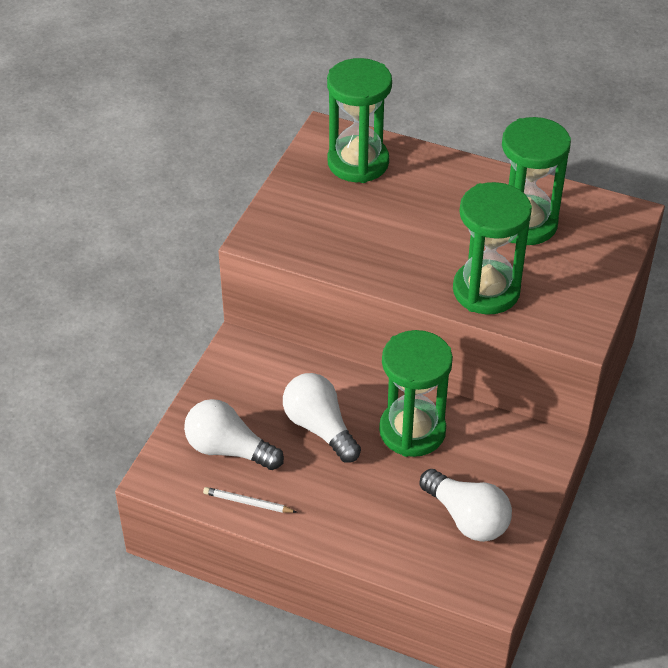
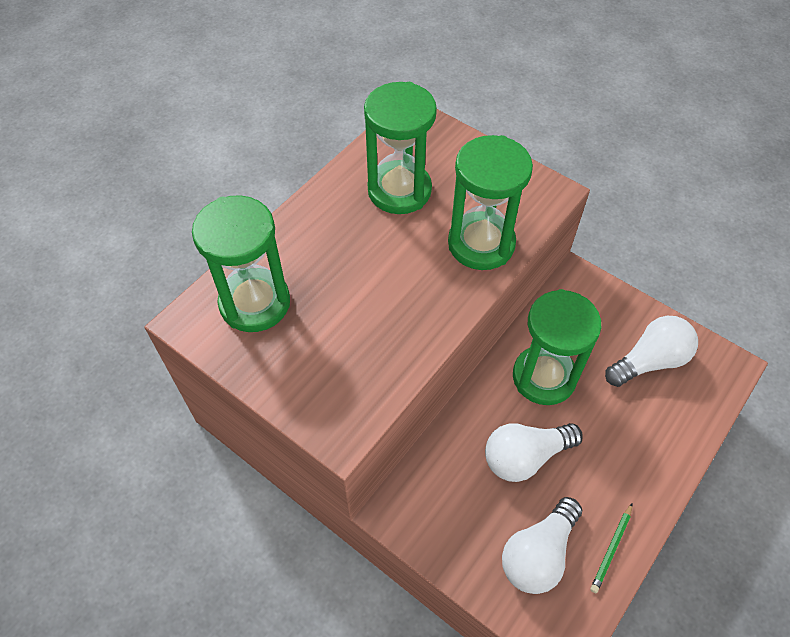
camera: 75 degrees left, 10 degrees up
(248, 502) = (611, 549): white pencil -> green pencil

